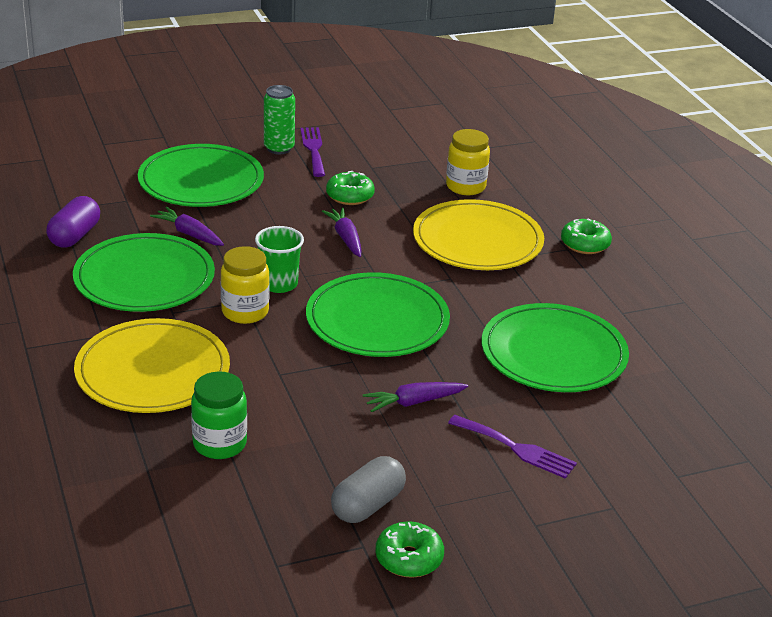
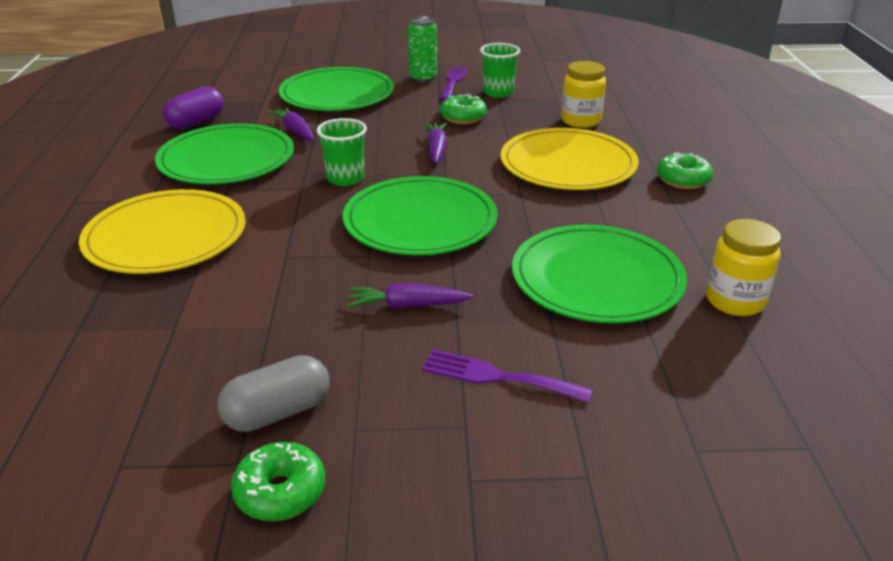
camera: 20 degrees right, 0 degrees up
(220, 444) = (171, 315): green jar -> none
(245, 312) = (295, 197): yellow jar -> yellow jar (735, 301)
(367, 159) = (498, 92): none -> green cup
(516, 448) = (497, 377): purple fork -> purple fork turned 150 degrees clockwise

